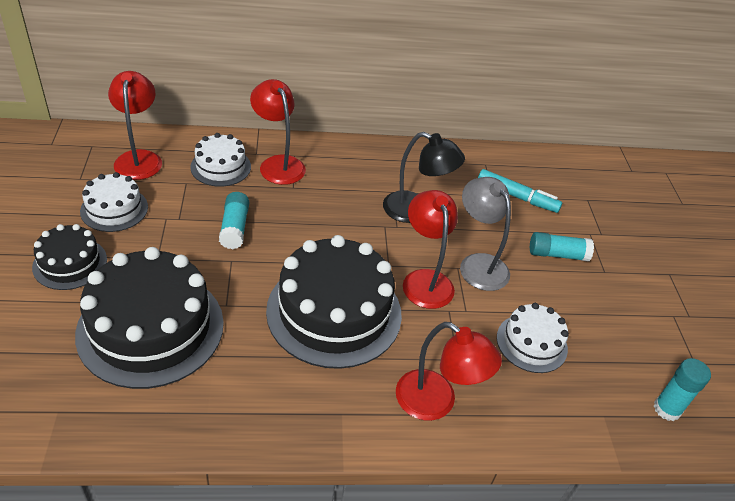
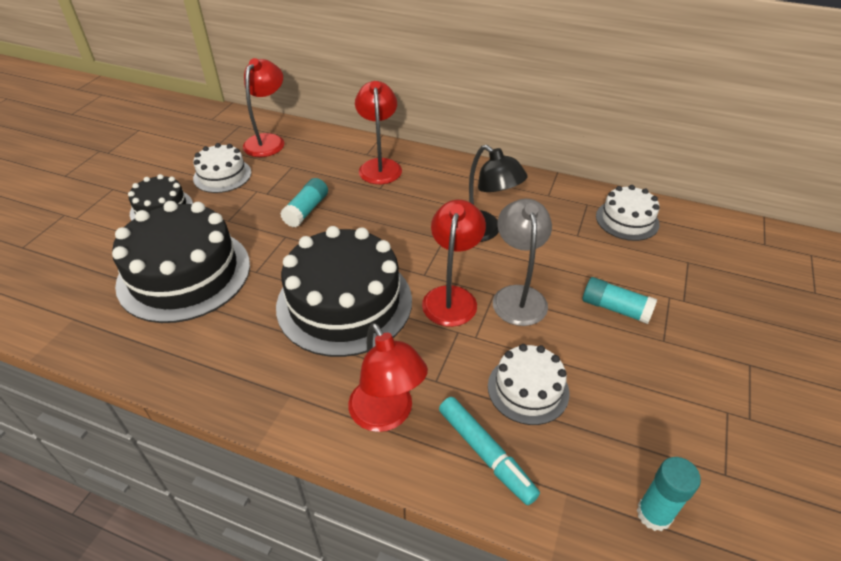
camera: 30 degrees right, 0 degrees up
(221, 167) = (329, 159): white cake -> white cake (627, 220)
(516, 196) = (603, 241): turquoise marker -> turquoise marker (485, 453)

